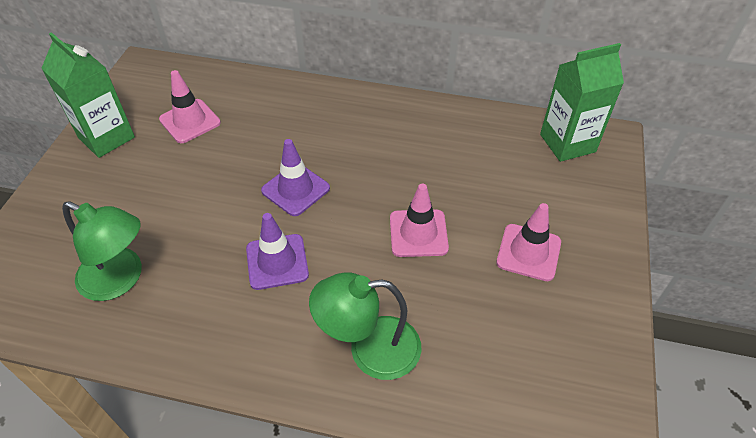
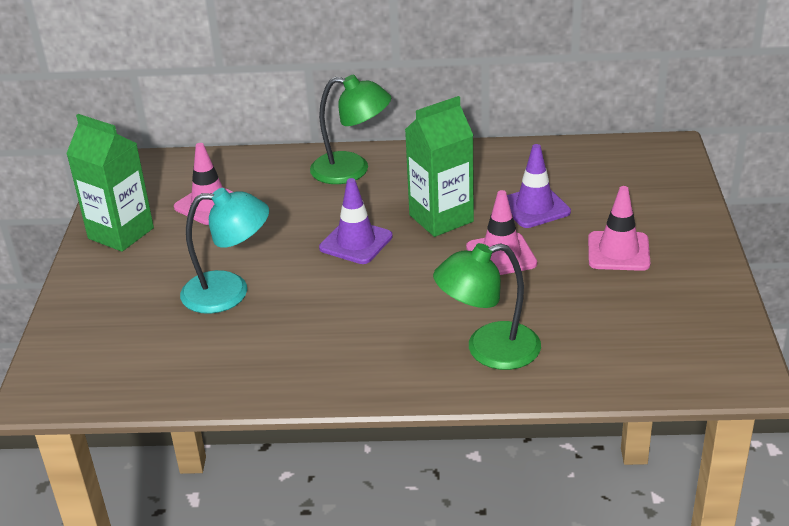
camera: 10 degrees left, 15 degrees down
(120, 279) = (202, 344): green lamp -> green lamp (352, 170)
(167, 223) = (229, 292): none -> turquoise lamp
(277, 262) = (363, 302): purple traffic cone -> purple traffic cone (534, 207)
(567, 143) = (627, 159): green carton -> green carton (441, 218)

